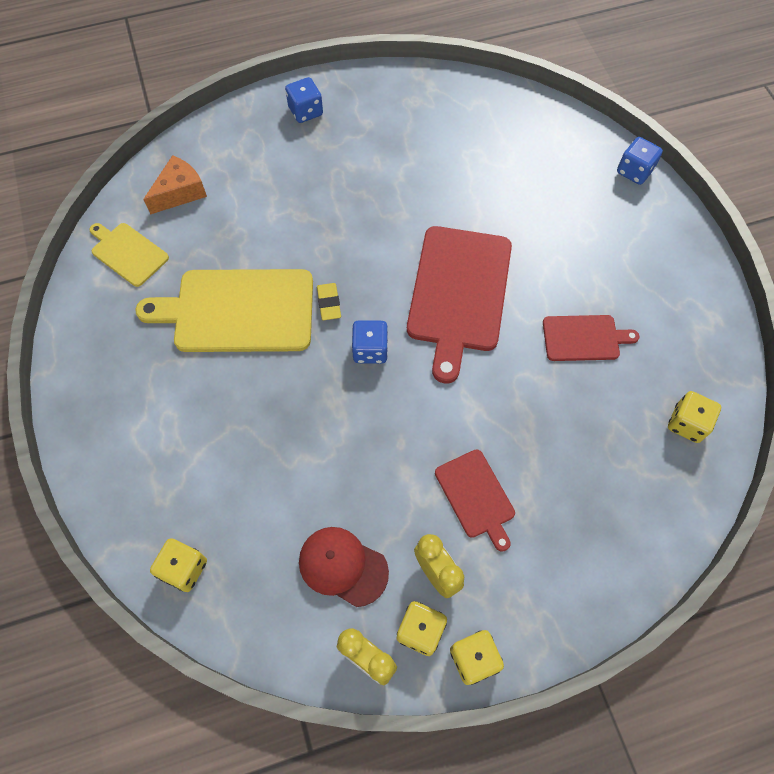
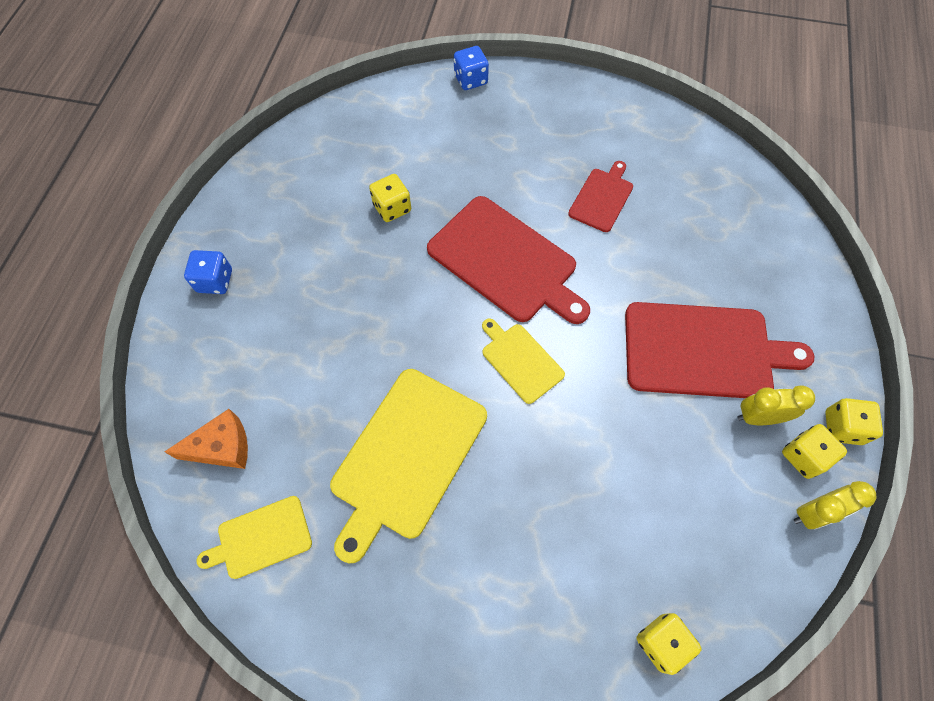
camera: 60 degrees left, 0 degrees up
(180, 192) = (222, 447): orange cheese -> orange cheese turned 90 degrees clockwise
(329, 303) = (450, 370): yellow eraser -> none
(343, 566) = (721, 491): red cap -> none
(370, 350) = (520, 360): blue dice -> yellow cutting board
(476, 496) = (703, 351): red cutting board -> red cutting board, size x1.89
(687, 423) = (711, 175): yellow dice -> yellow dice (392, 208)

